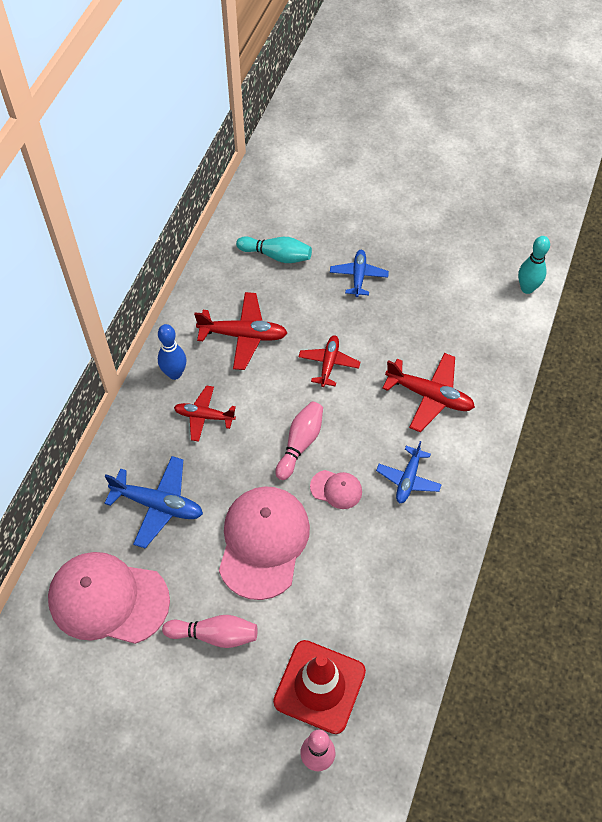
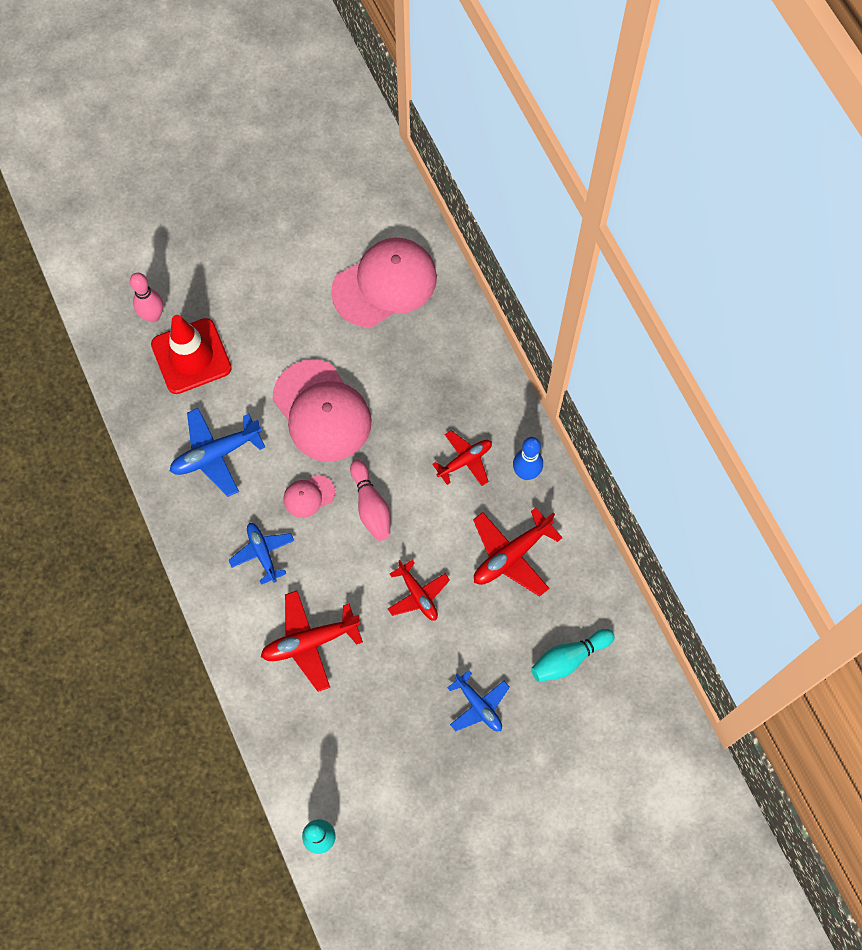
camera: 135 degrees right, 10 degrees up
(158, 505) = (423, 369): blue plane -> blue plane (216, 454)
(214, 635) = (291, 325): pink bowling pin -> none

